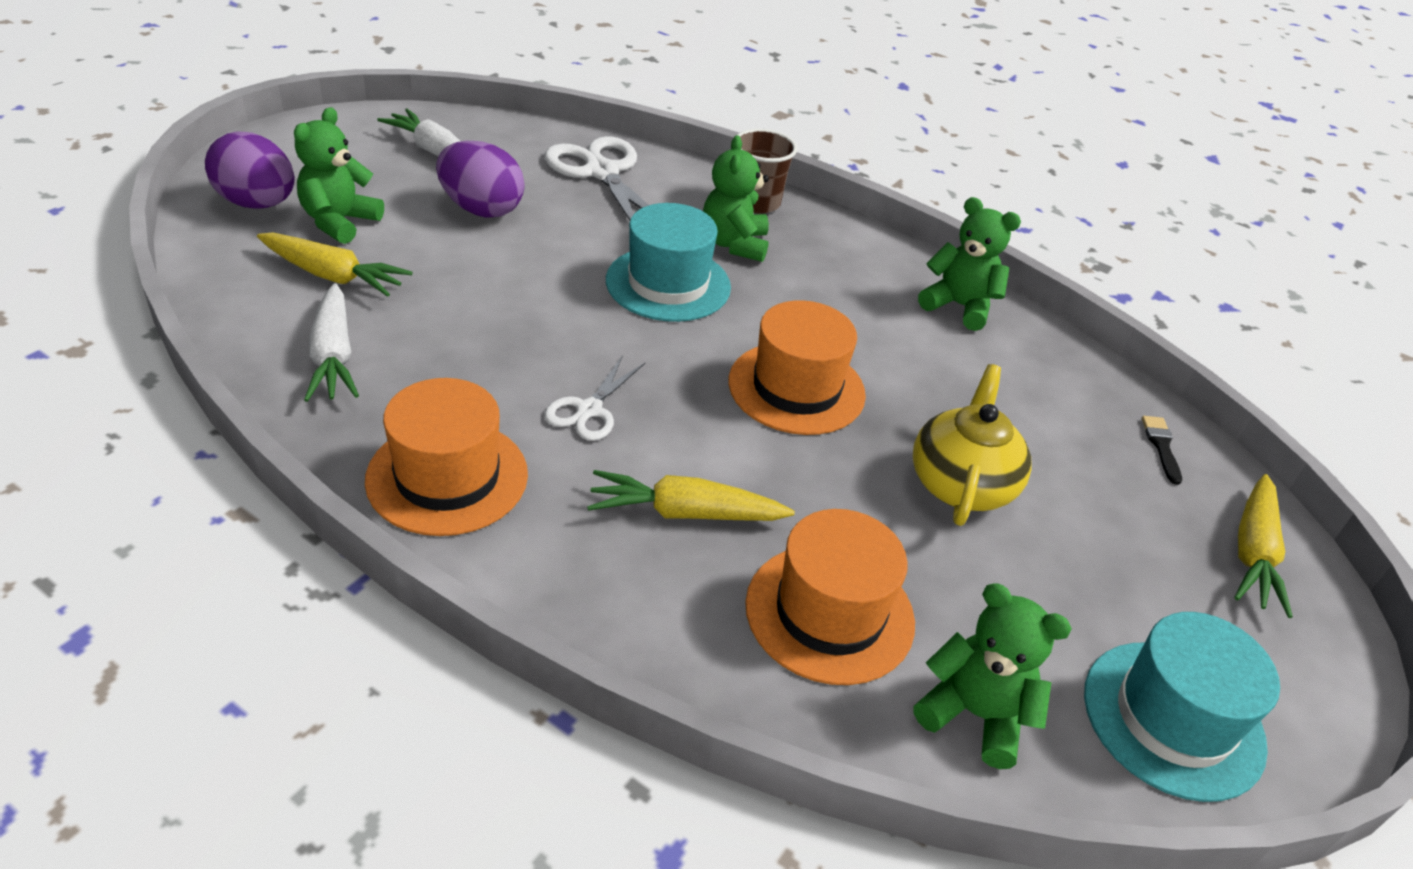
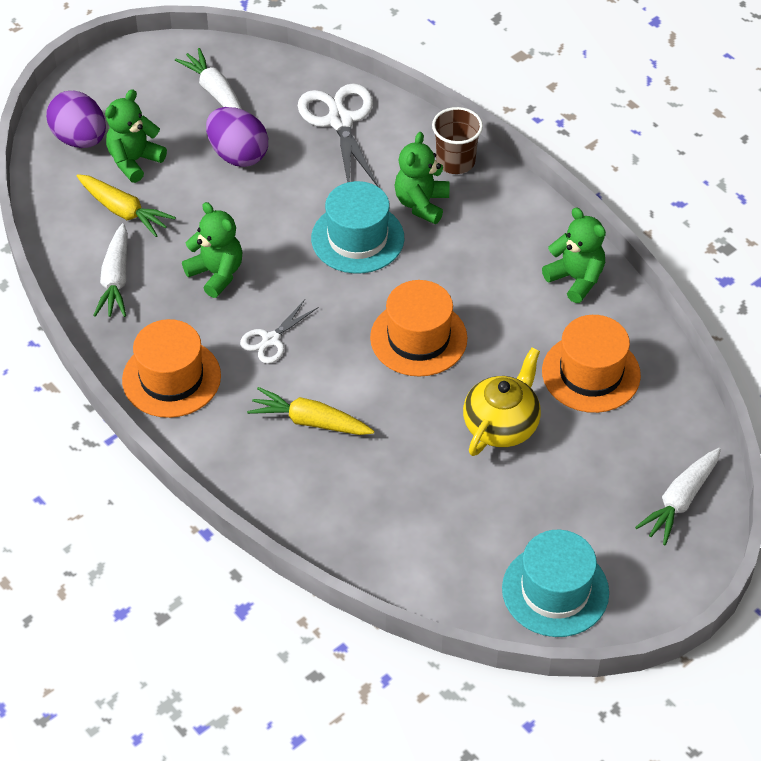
camera: 20 degrees right, 10 degrees up
(829, 613) = (375, 497): orange hat -> orange hat (591, 373)
(974, 714) = (435, 568): green teddy bear -> green teddy bear (216, 274)
(1161, 446) = (666, 415): black brush -> none
(1252, 553) = (680, 501): yellow carrot -> white carrot

